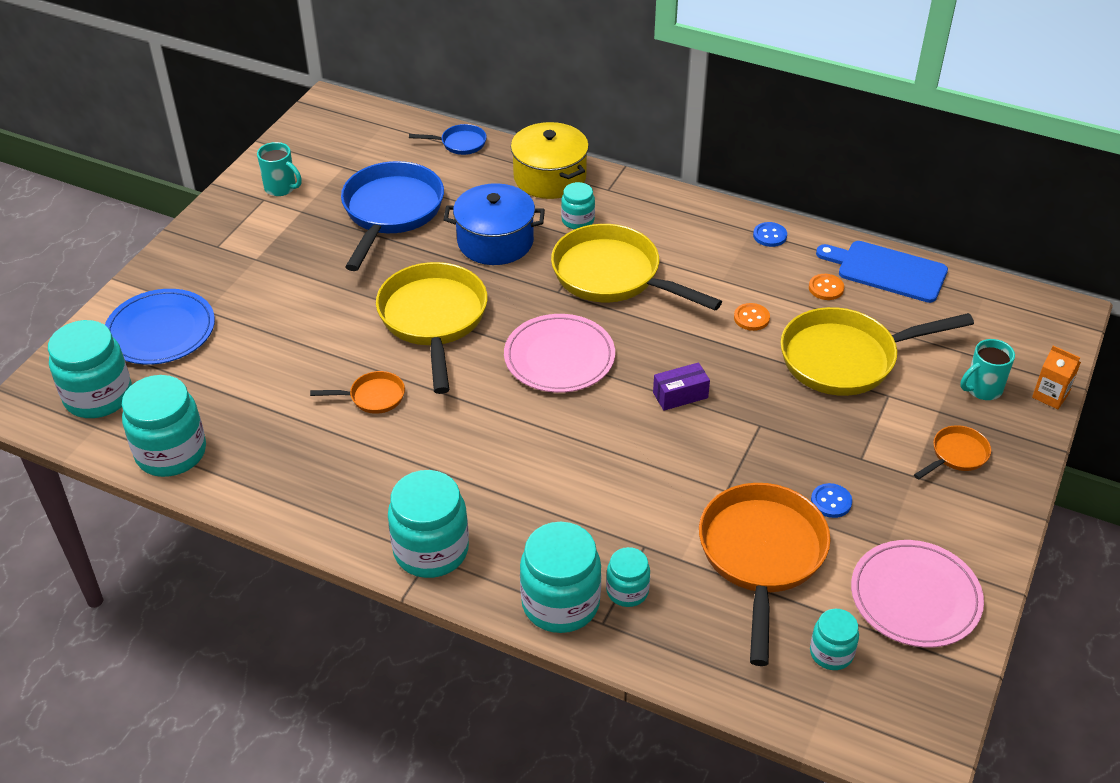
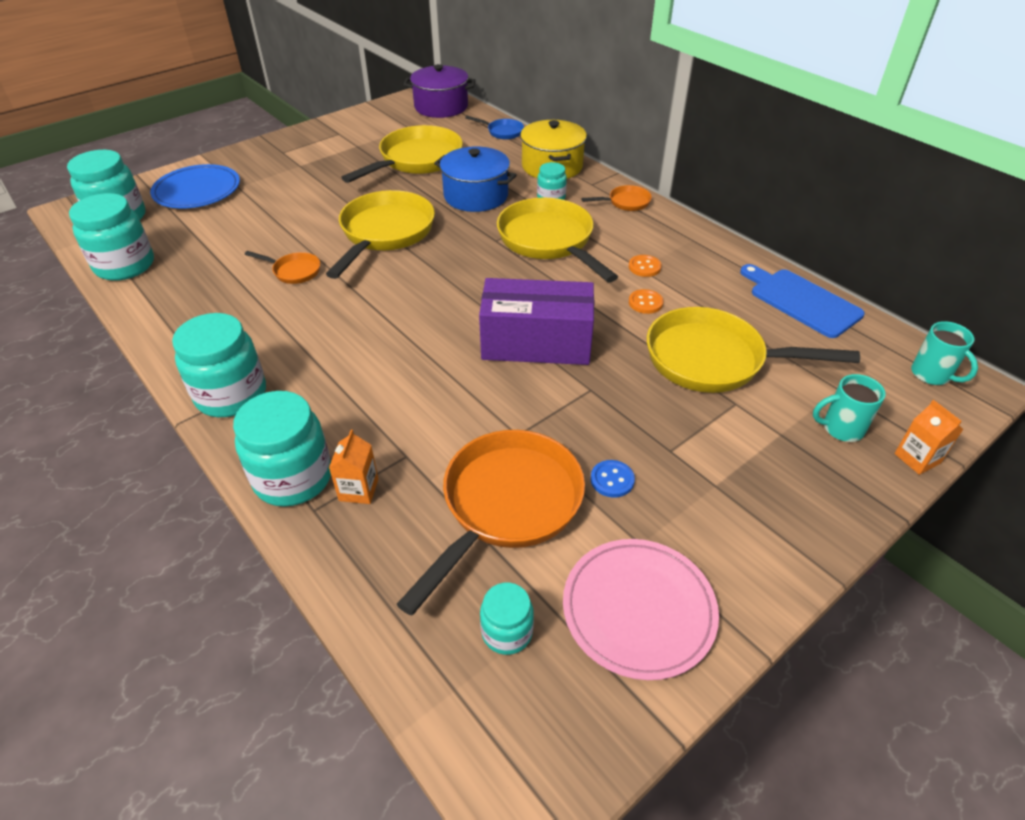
camera: 25 degrees right, 0 degrees up
(281, 188) = (356, 130): turquoise mug -> turquoise mug (932, 375)
(358, 125) = (441, 107): none -> purple pot
(391, 212) = (416, 160): blue pan -> yellow pan
(559, 357) = (458, 285): pink plate -> none
(627, 591) = (358, 490): turquoise jar -> orange carton
(680, 395) = (536, 343): purple box -> purple box, size x2.25
(769, 236) = (706, 247): blue button -> none
(826, 288) = (732, 299): orange button -> orange button (644, 267)
(956, 455) = (775, 481): orange pan -> orange pan (626, 202)

